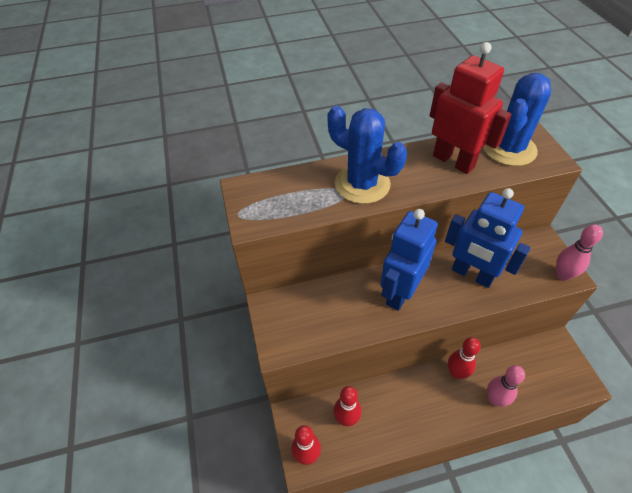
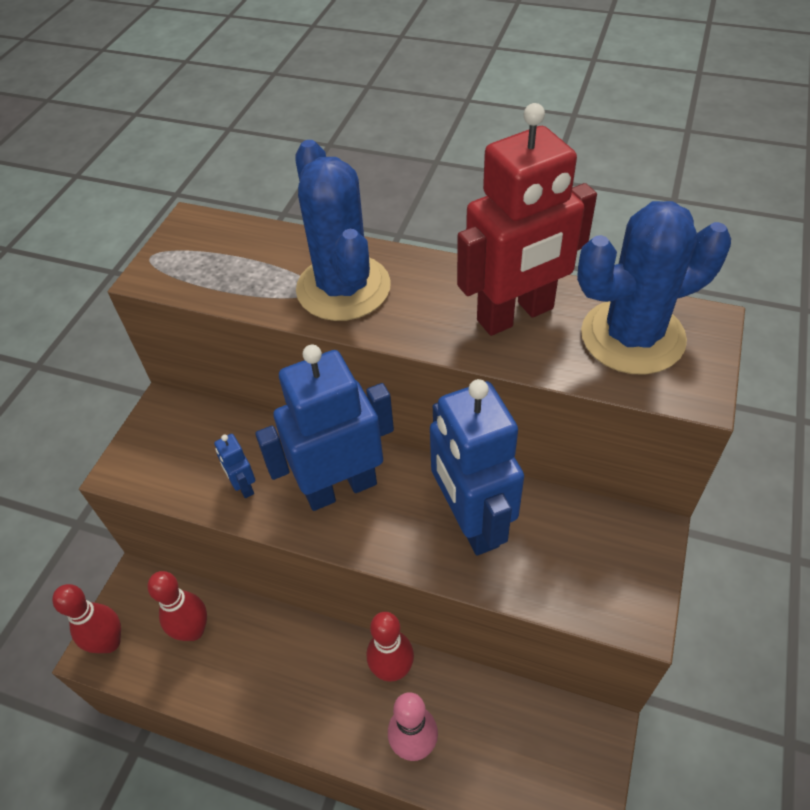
camera: 35 degrees right, 0 degrees up
(352, 319) = (243, 486): none -> blue robot
(453, 161) = (516, 315): red robot -> red robot turned 75 degrees clockwise
(562, 275) = (624, 608): pink bowling pin -> none

